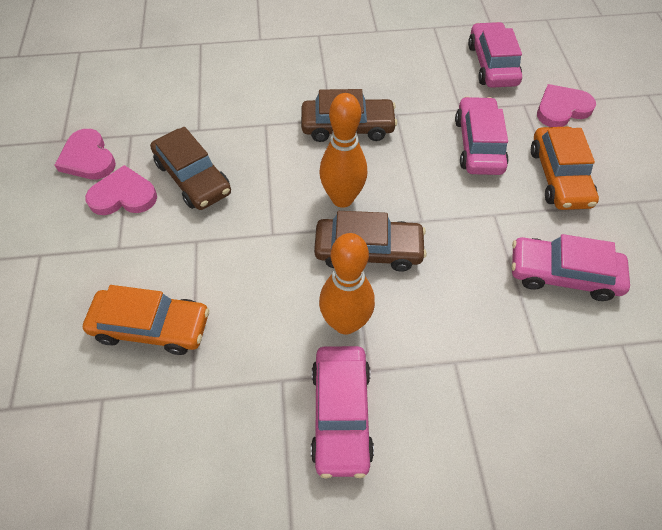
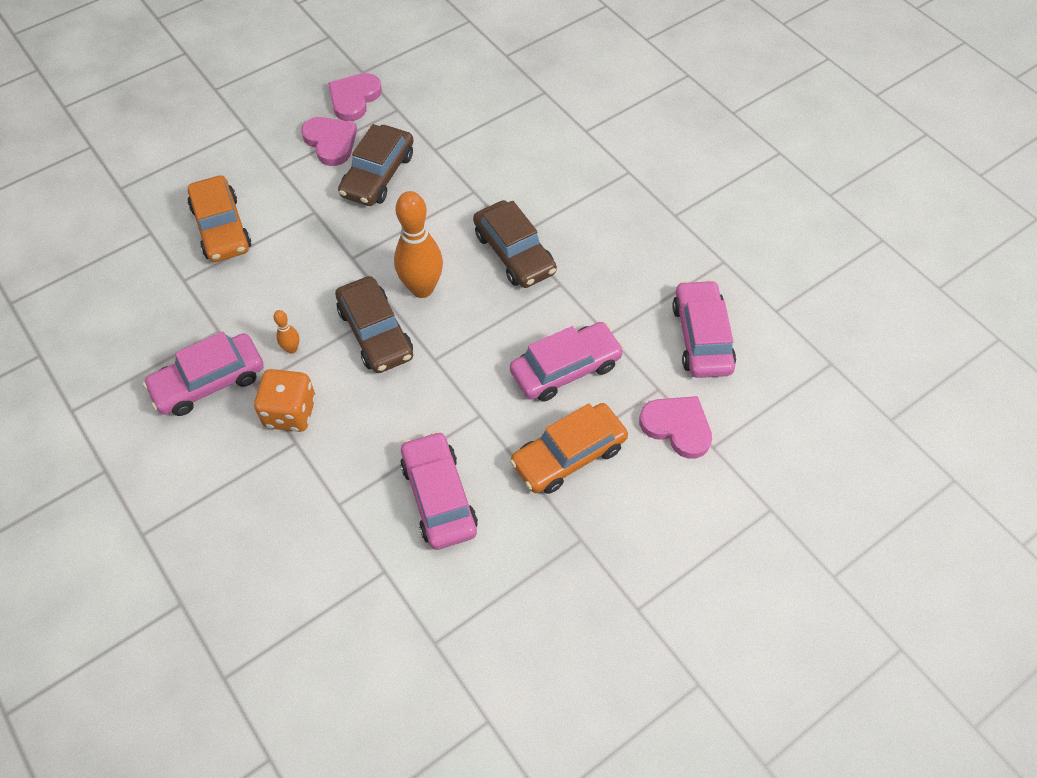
camera: 60 degrees right, 0 degrees up
(345, 323) = (292, 349): orange bowling pin -> orange bowling pin, size x0.45
(419, 353) = (290, 413): none -> orange dice
(492, 64) = (701, 337): pink car -> pink car turned 60 degrees counterclockwise

